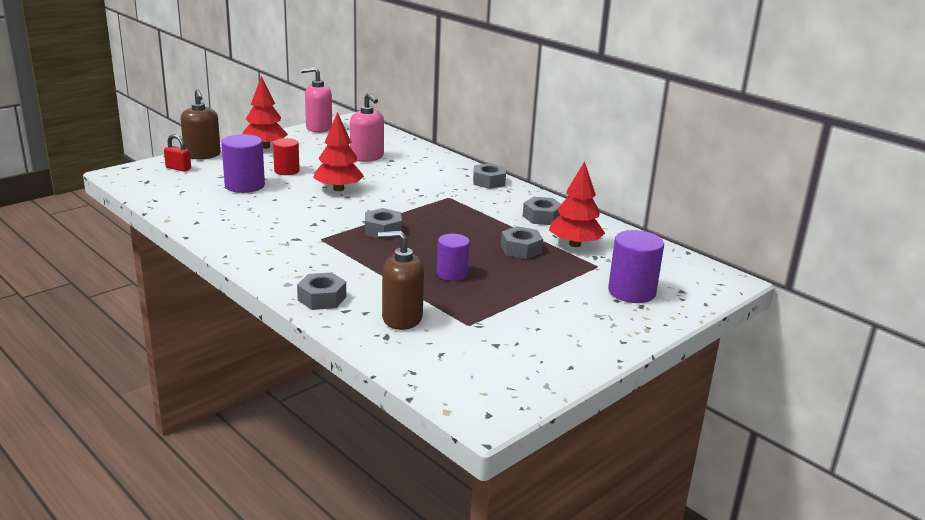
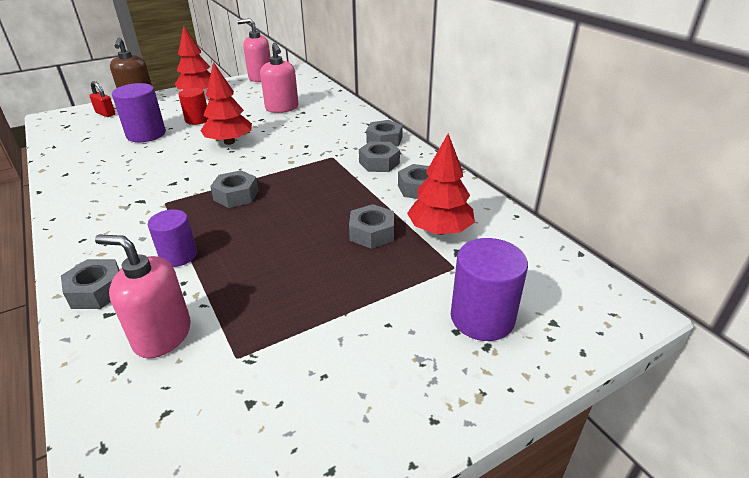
camera: 15 degrees right, 10 degrees up
(402, 318) = (162, 335): brown soap dispenser -> pink soap dispenser
(452, 274) = (270, 265): purple cylinder -> purple cylinder (178, 255)
(495, 200) = (379, 163): none -> grey nut

